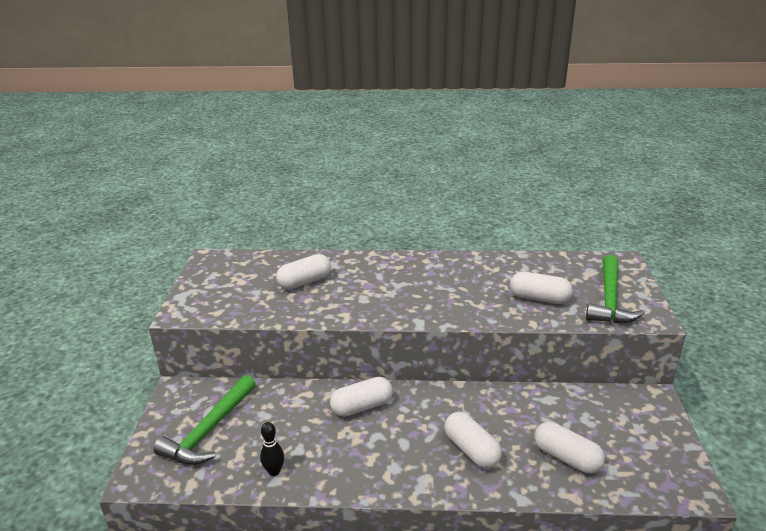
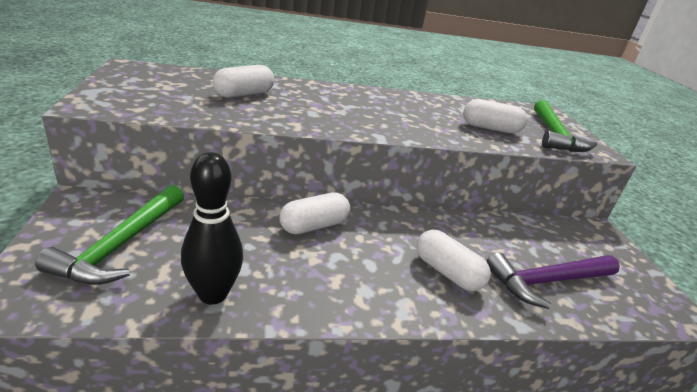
camera: 15 degrees left, 0 degrees up
(274, 471) = (213, 294): black bowling pin -> black bowling pin, size x1.82
(566, 458) = (547, 281): white capsule -> purple hammer

